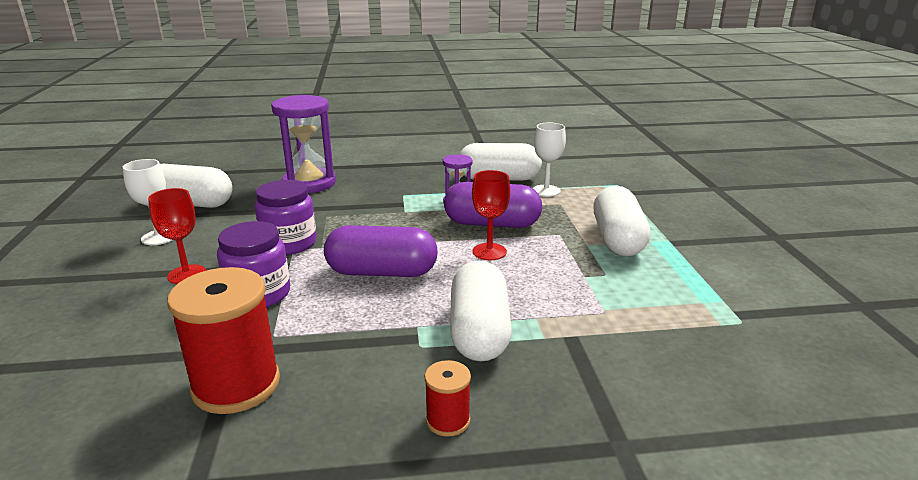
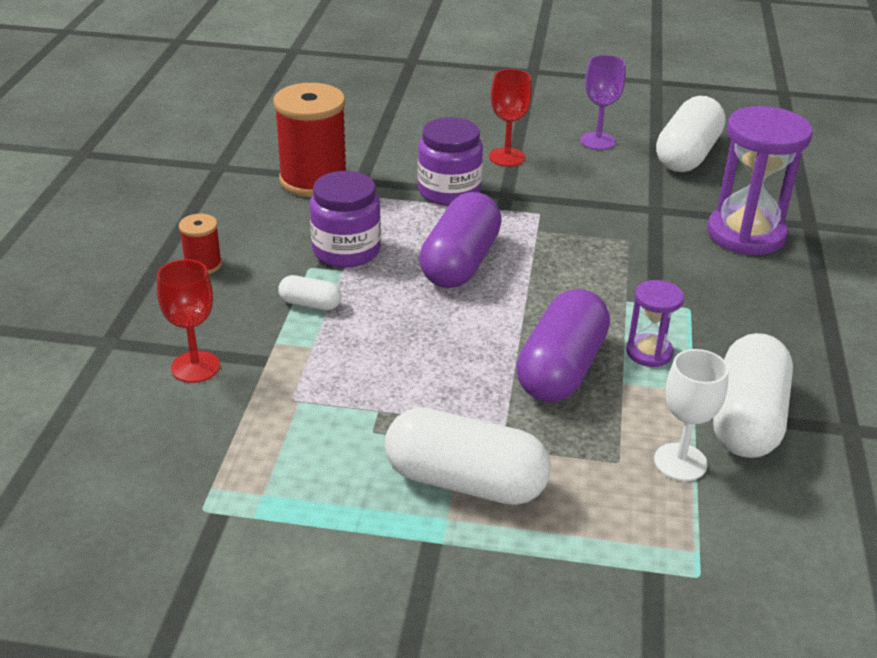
camera: 105 degrees right, 10 degrees up
(159, 237) = (597, 141): white goblet -> purple goblet
(289, 243) = (555, 211): purple jar -> purple jar (346, 250)
(479, 332) = (310, 304): white capsule -> white capsule, size x0.47
(489, 252) = (477, 348): red goblet -> red goblet (195, 367)

